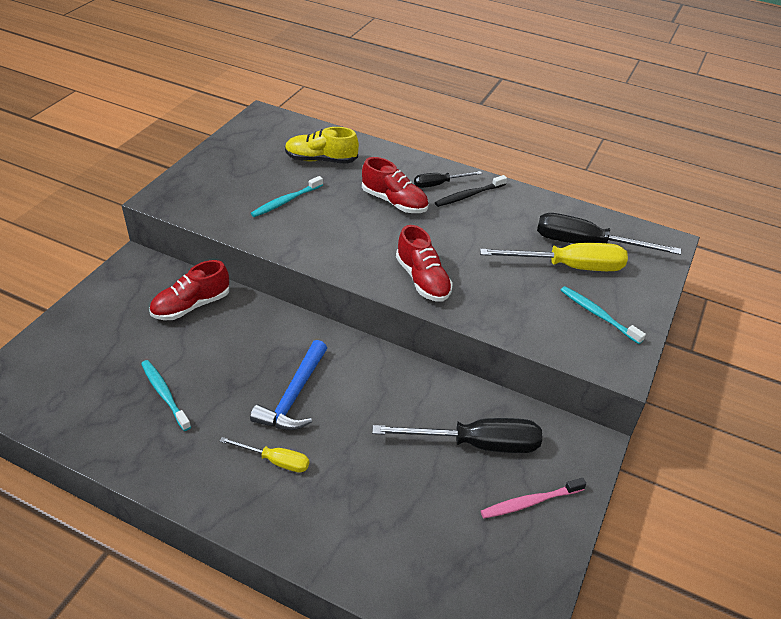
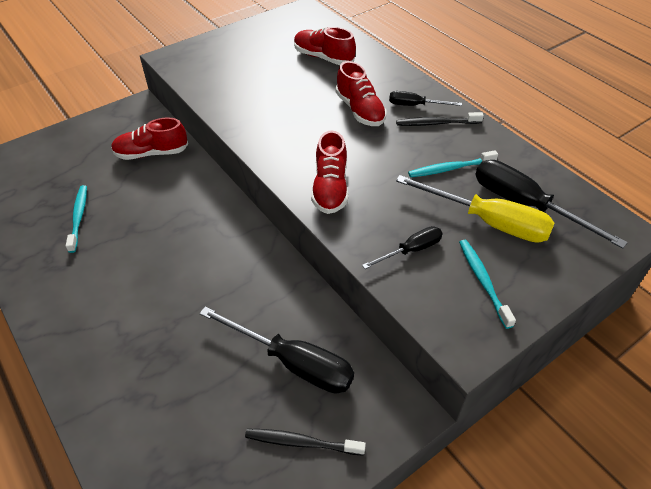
camera: 30 degrees right, 5 degrees up
(275, 461) = (115, 305): yellow screwdriver -> none
(286, 201) = (266, 85): turquoise toothbrush -> turquoise toothbrush (450, 168)
(294, 396) = (171, 256): blue hammer -> none
(321, 160) = (323, 57): yellow shoe -> red shoe
(528, 309) = (411, 250): none -> black screwdriver
(530, 502) = (302, 442): pink toothbrush -> black toothbrush

